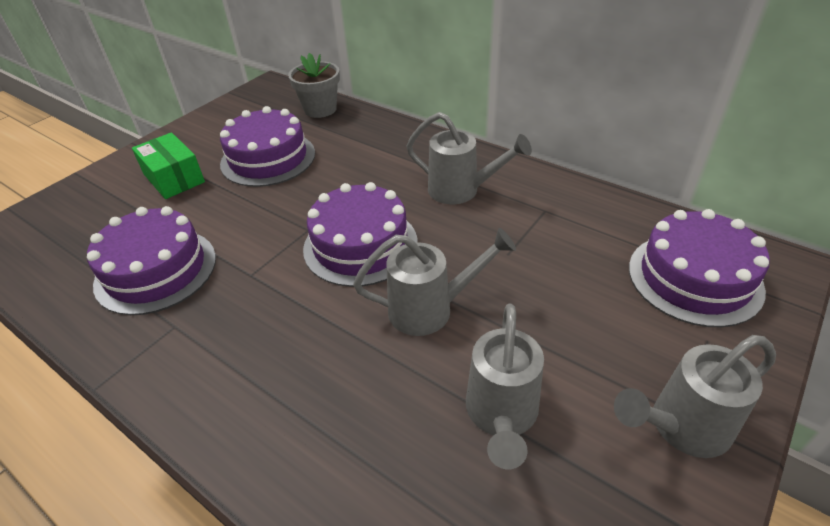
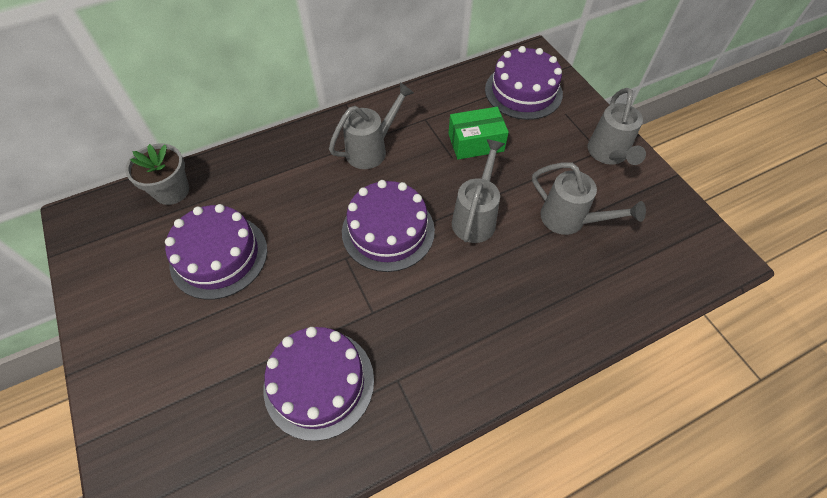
camera: 65 degrees left, 15 degrees up
(174, 178) = (183, 343): green box -> green box (476, 142)

